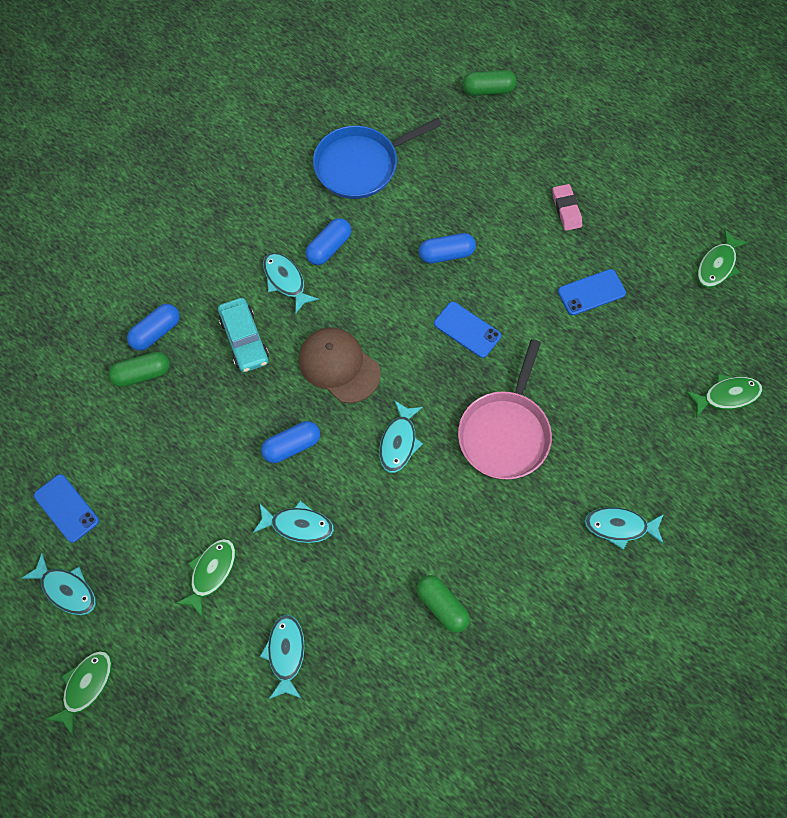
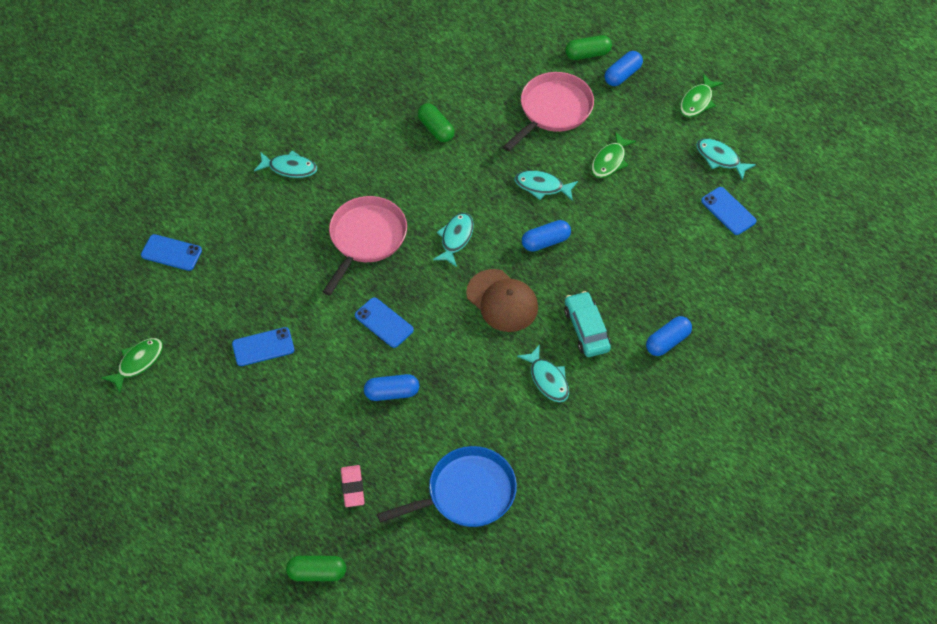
camera: 175 degrees left, 10 degrees down
(142, 374) = (677, 307): green capsule -> green capsule (587, 54)
(286, 654) = (553, 110): turquoise fish -> pink pan
(329, 247) = (505, 408): blue capsule -> blue capsule (622, 75)
(566, 209) = (266, 428): pink eraser -> pink eraser (352, 488)
(727, 396) = (171, 253): green fish -> blue phone

